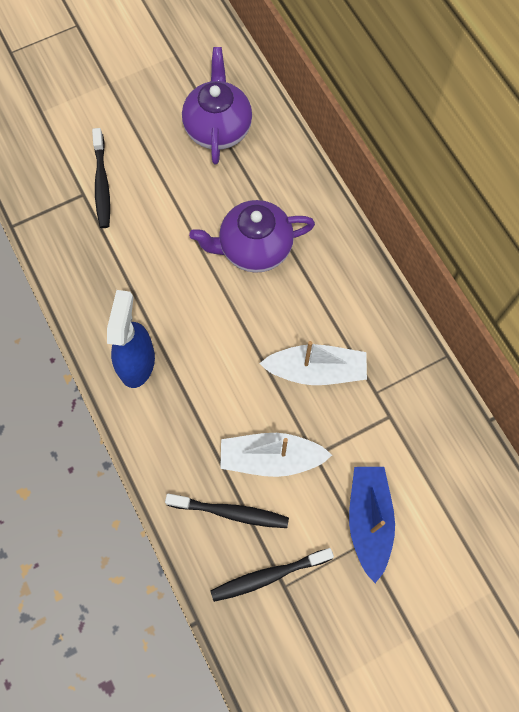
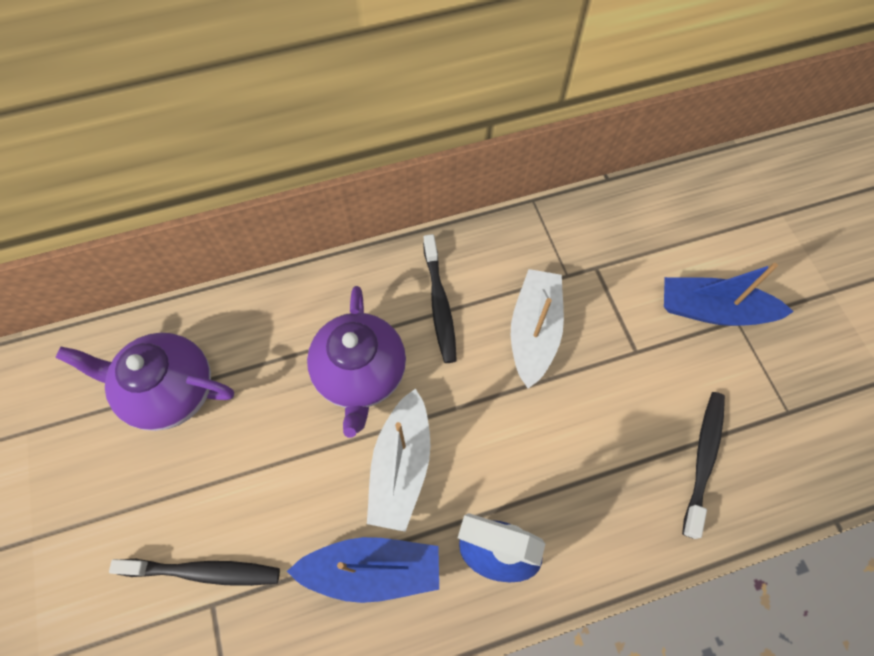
camera: 80 degrees left, 5 degrees down
(116, 284) = (372, 570): none -> blue boat
(268, 575) = (777, 427): black toothbrush -> black toothbrush (439, 304)
(270, 458) = (638, 401): white boat -> white boat (401, 466)

